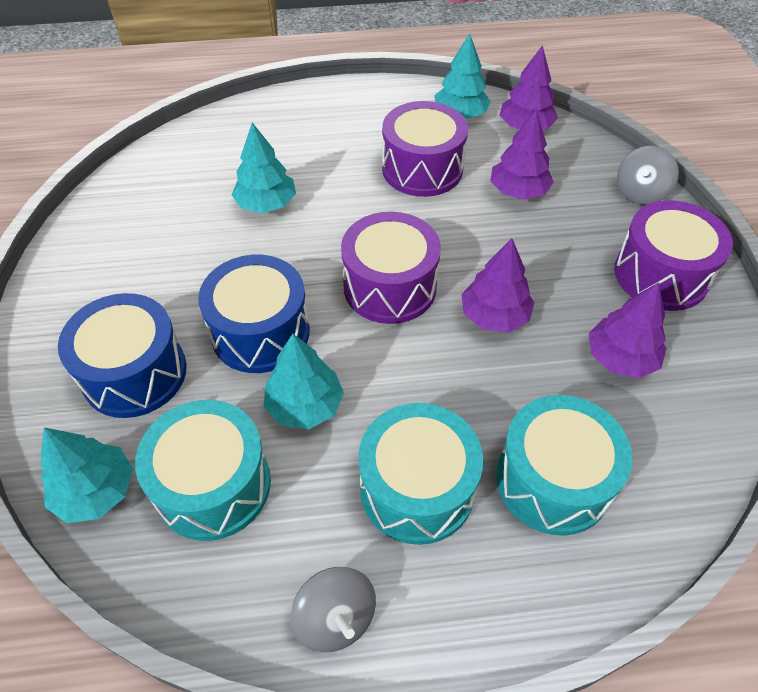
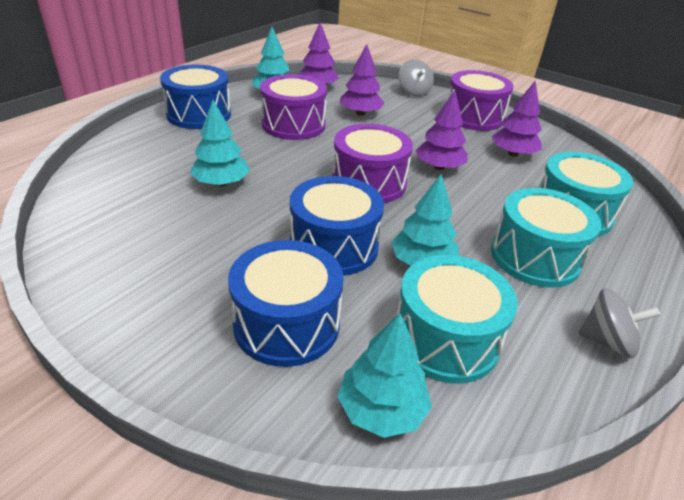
camera: 50 degrees left, 15 degrees down
(352, 108) = (199, 114): none -> blue drum

